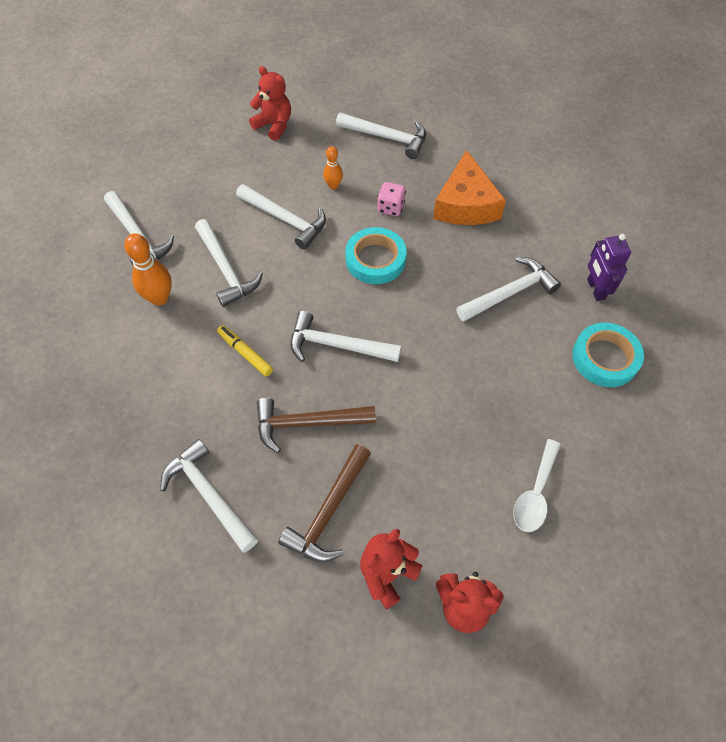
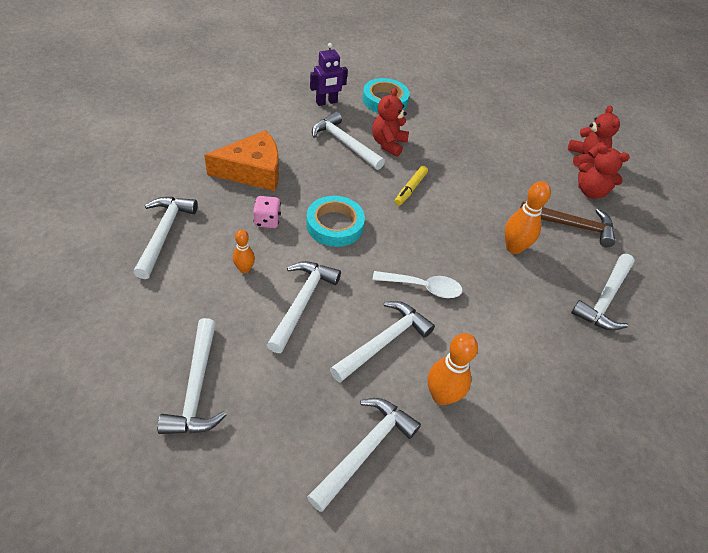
camera: 110 degrees left, 10 degrees down
(245, 353) = (472, 303): yellow marker -> yellow marker (410, 189)
(274, 125) = (146, 344): red teddy bear -> red teddy bear (388, 144)
(307, 423) = (514, 248): brown hammer -> orange bowling pin
(337, 345) = (435, 239): white hammer -> white hammer (197, 387)
(535, 493) = (499, 131): white spoon -> white spoon (423, 287)

